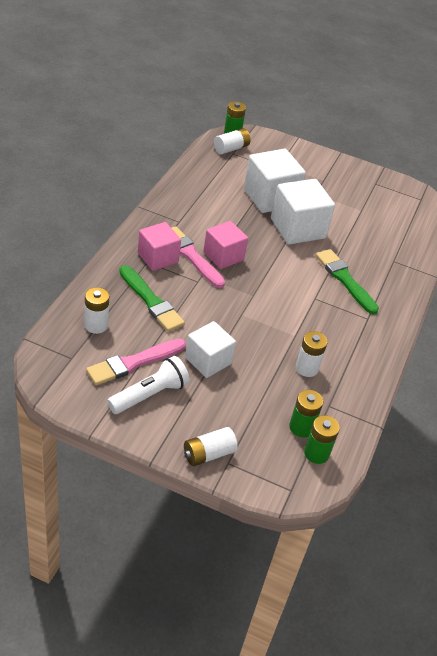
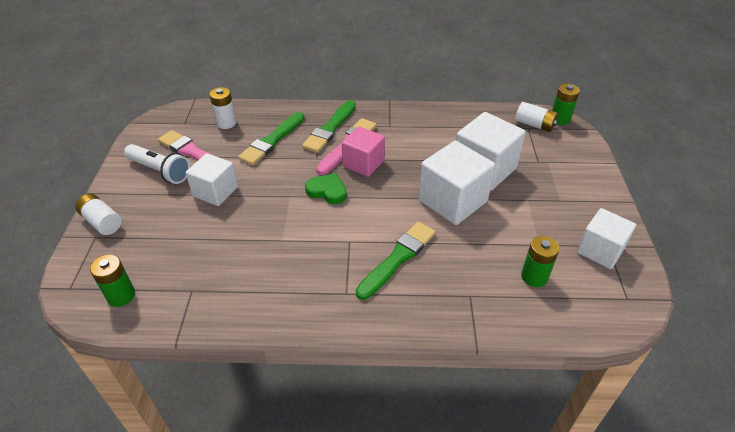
camera: 75 degrees right, 0 degrees up
(158, 258) = (330, 128): pink cube -> green brush
(248, 290) = (327, 191): none -> green heart
(301, 427) = (153, 276): green battery -> green battery (534, 276)
(307, 368) = (238, 260): white battery -> none
(378, 188) = (600, 250): none -> white cube

